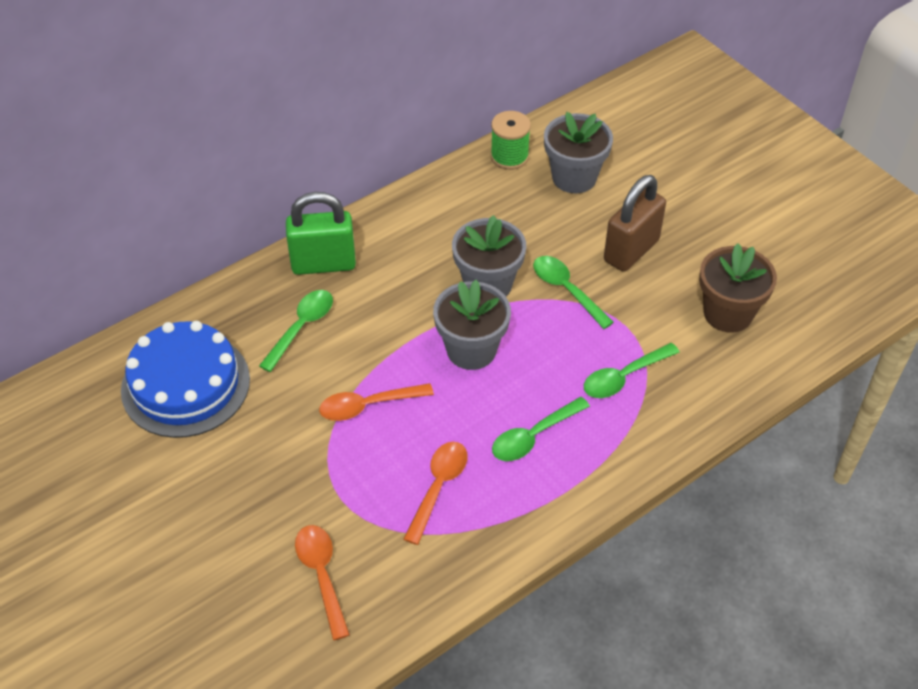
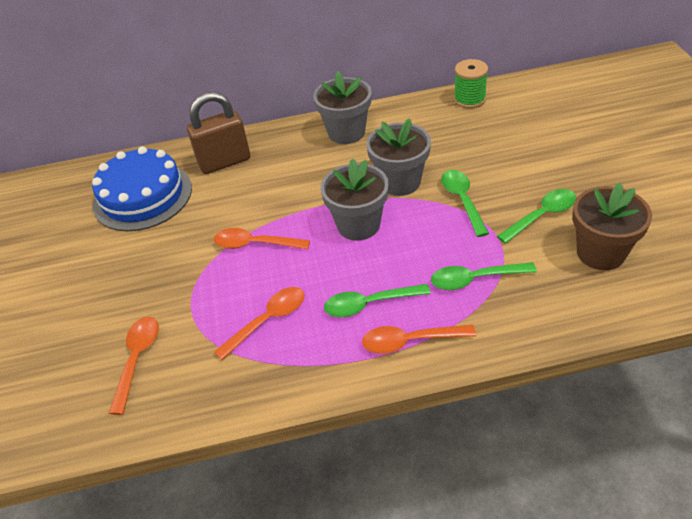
camera: 30 degrees right, 5 degrees down
(301, 327) = (244, 179): green spoon -> green spoon (542, 216)
(323, 264) = (287, 141): green padlock -> none
(574, 177) = (514, 123): grey flower pot -> grey flower pot (346, 132)
(595, 462) = (410, 341): none -> orange spoon
(631, 251) = (535, 184): brown padlock -> brown padlock (224, 162)

